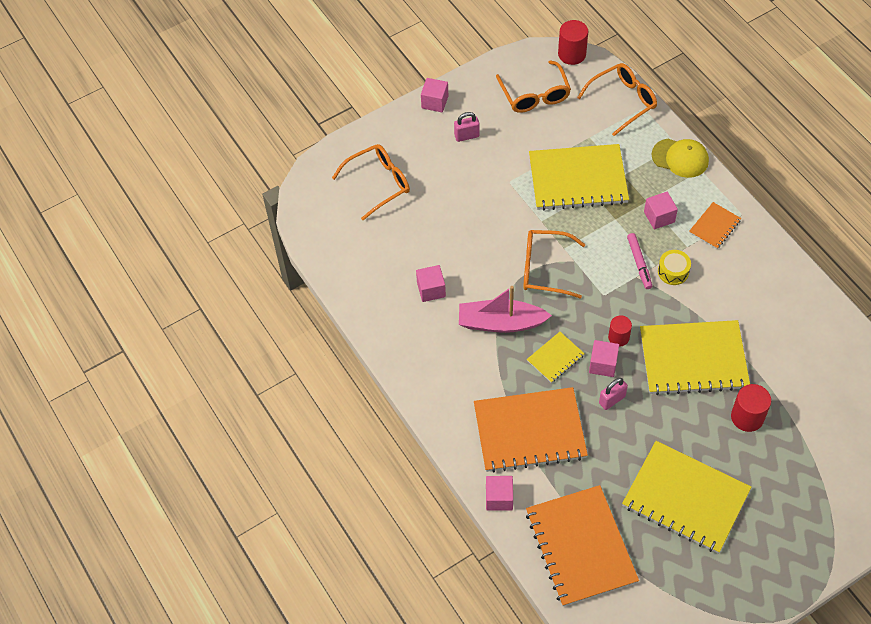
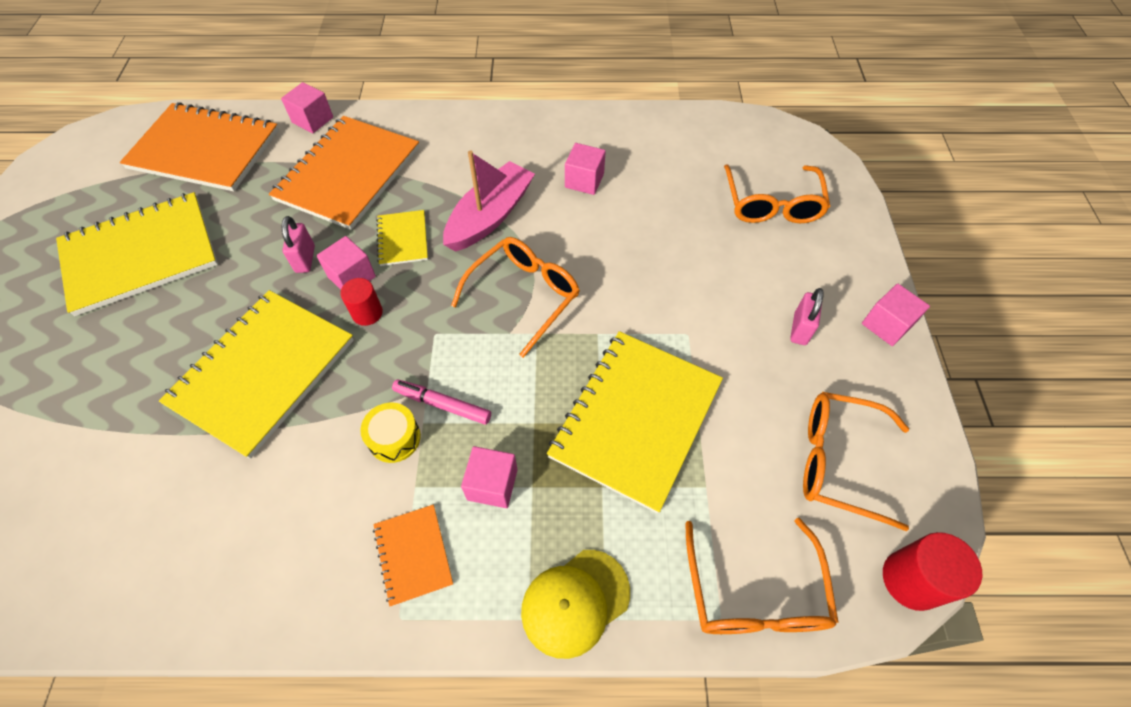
camera: 120 degrees right, 0 degrees up
(747, 417) = (140, 377): red cylinder -> none

